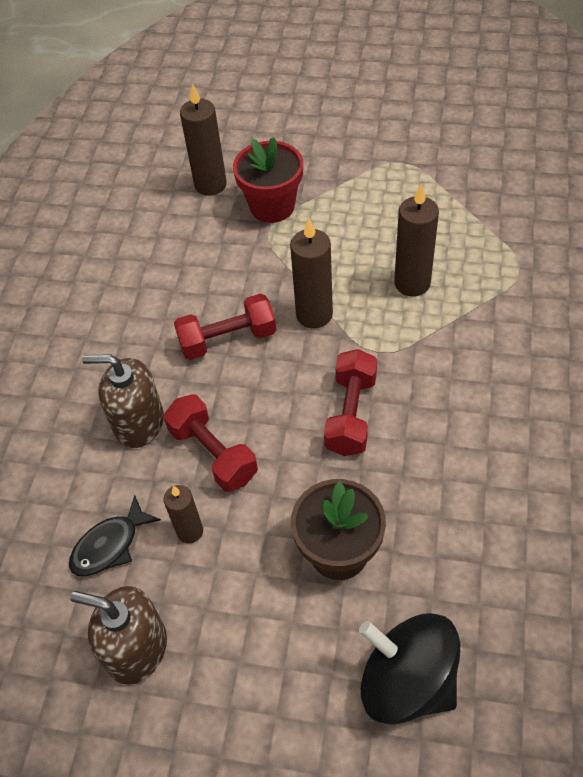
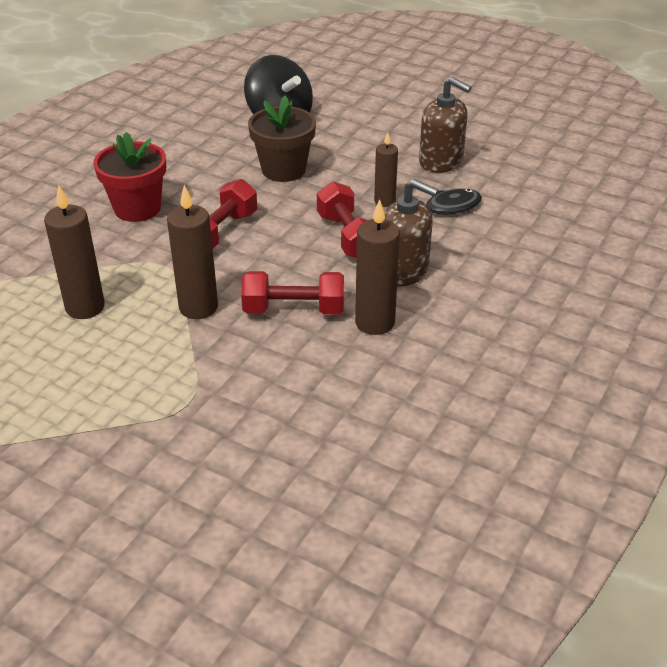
camera: 165 degrees left, 15 degrees down
(210, 185) = (222, 490): brown candle -> brown candle (375, 322)
(272, 206) = (164, 432): red flower pot -> red flower pot (137, 208)

